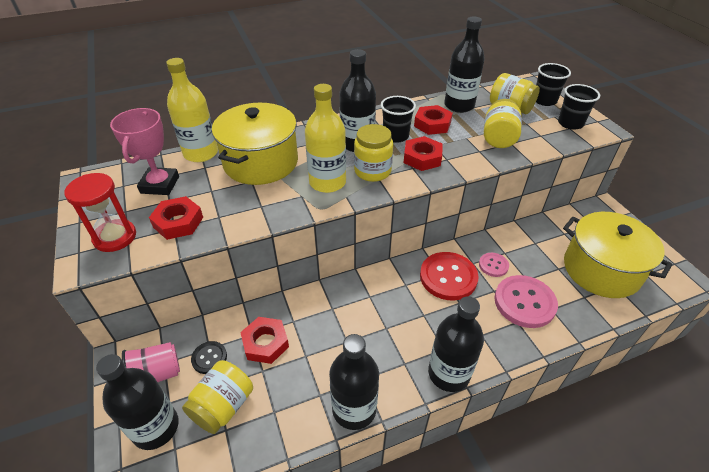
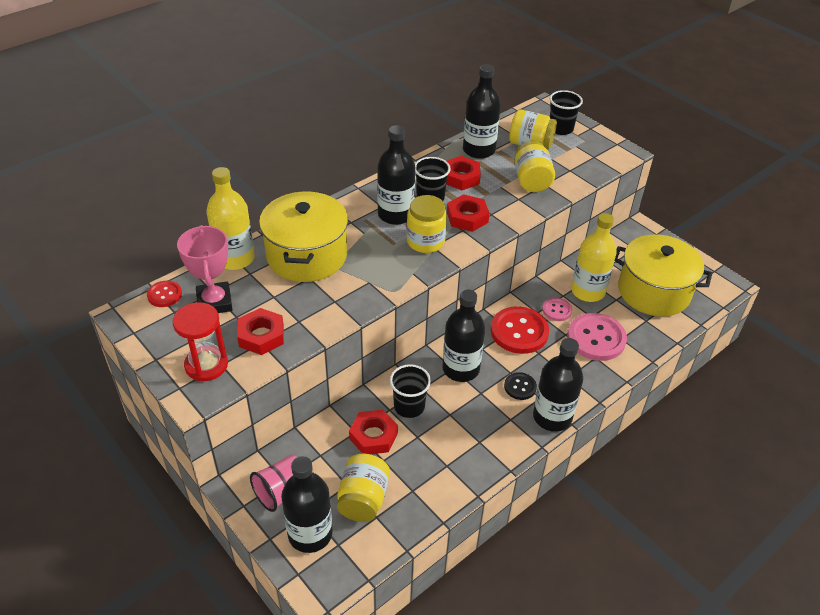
camera: 20 degrees left, 0 degrees up
(125, 170) = (164, 295): none -> red button
(209, 358) = (326, 463): black button -> black button (520, 387)
(327, 182) = (387, 263): yellow bottle -> yellow bottle (587, 291)
(354, 409) = (482, 468): black bottle -> black bottle (461, 369)
(570, 123) = (593, 151): black cup -> black cup (409, 406)

